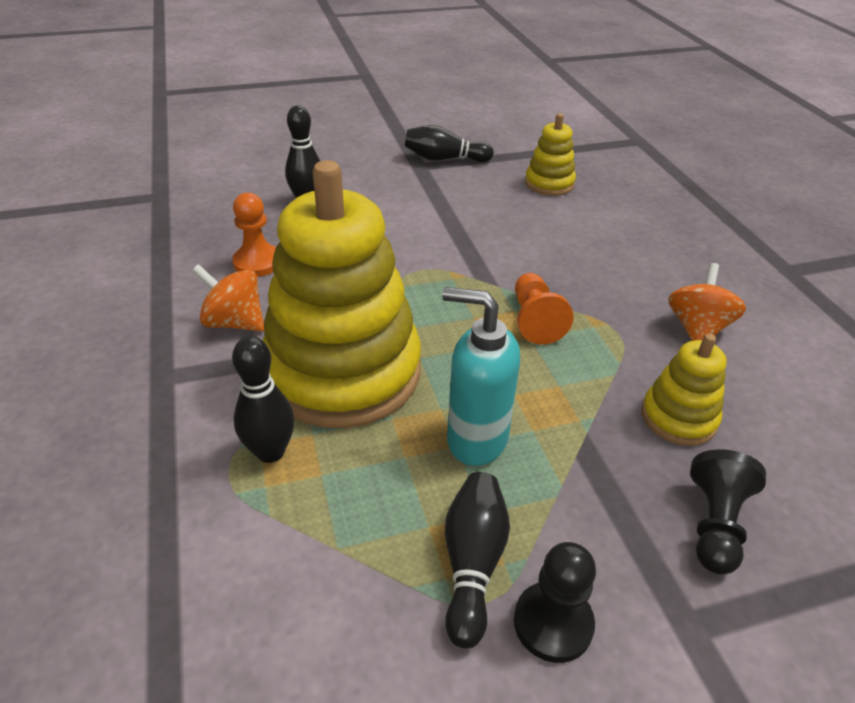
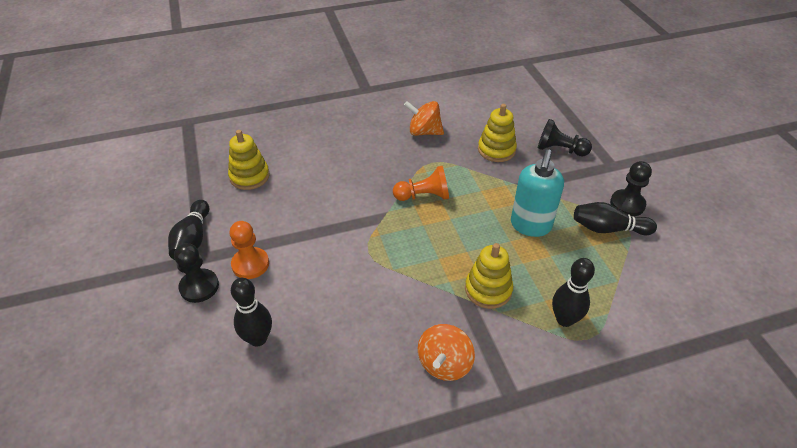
camera: 90 degrees left, 5 degrees up
(257, 262) = (361, 362): orange pawn -> orange pawn (250, 264)
(343, 372) = (488, 289): yellow stacking toy -> yellow stacking toy, size x0.45
(379, 167) = (199, 287): none -> black pawn

